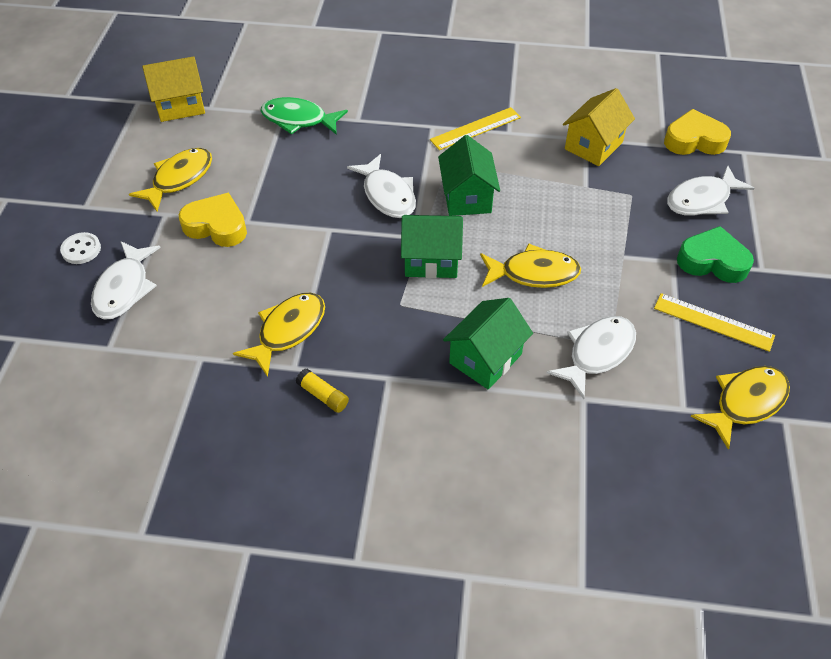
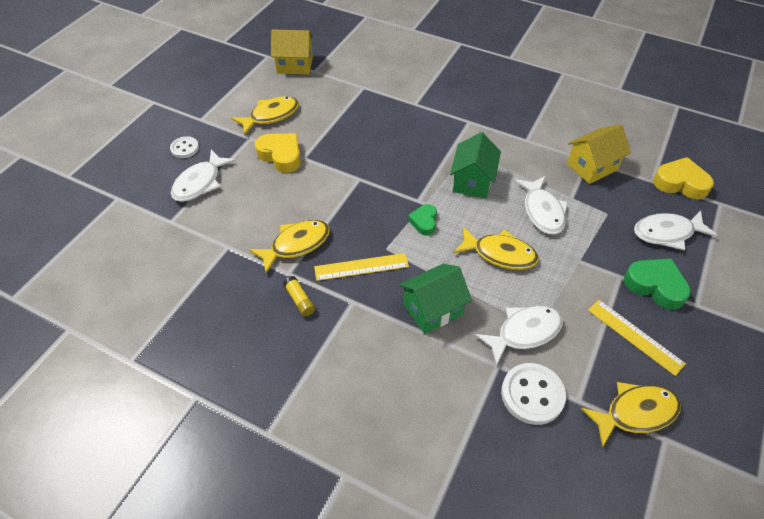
camera: 20 degrees right, 0 degrees up
(298, 119) = (372, 94): green fish -> none
(387, 195) = (413, 164): white fish -> white fish (542, 211)
(431, 260) = (424, 222): green house -> green heart
(475, 128) = (502, 131): yellow ruler -> yellow ruler (361, 267)
(633, 418) = (532, 394): none -> white button

